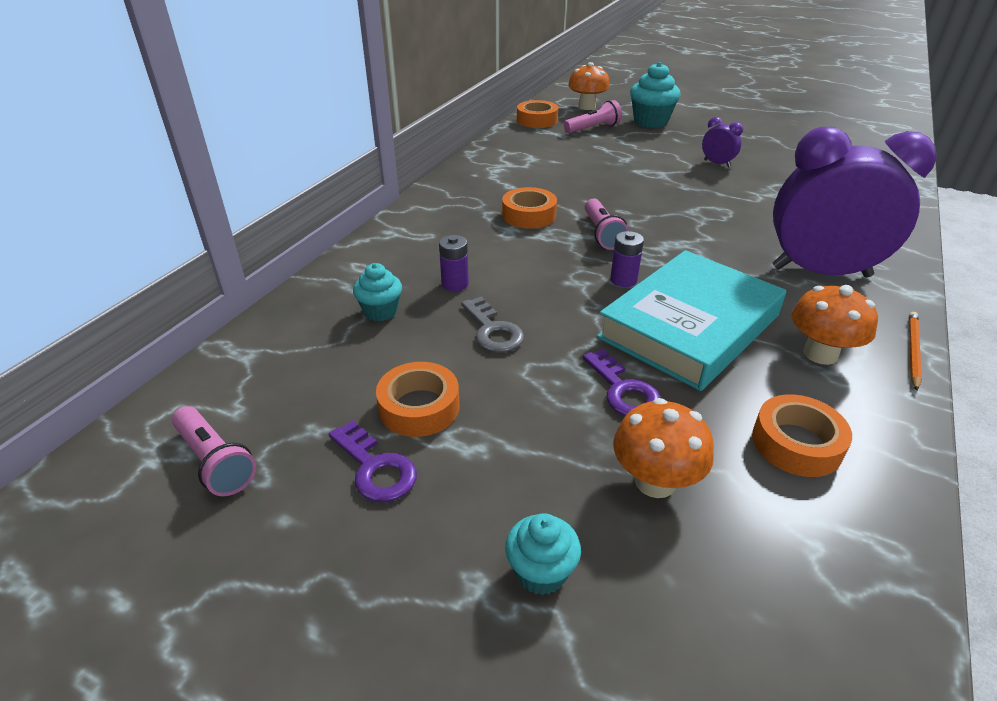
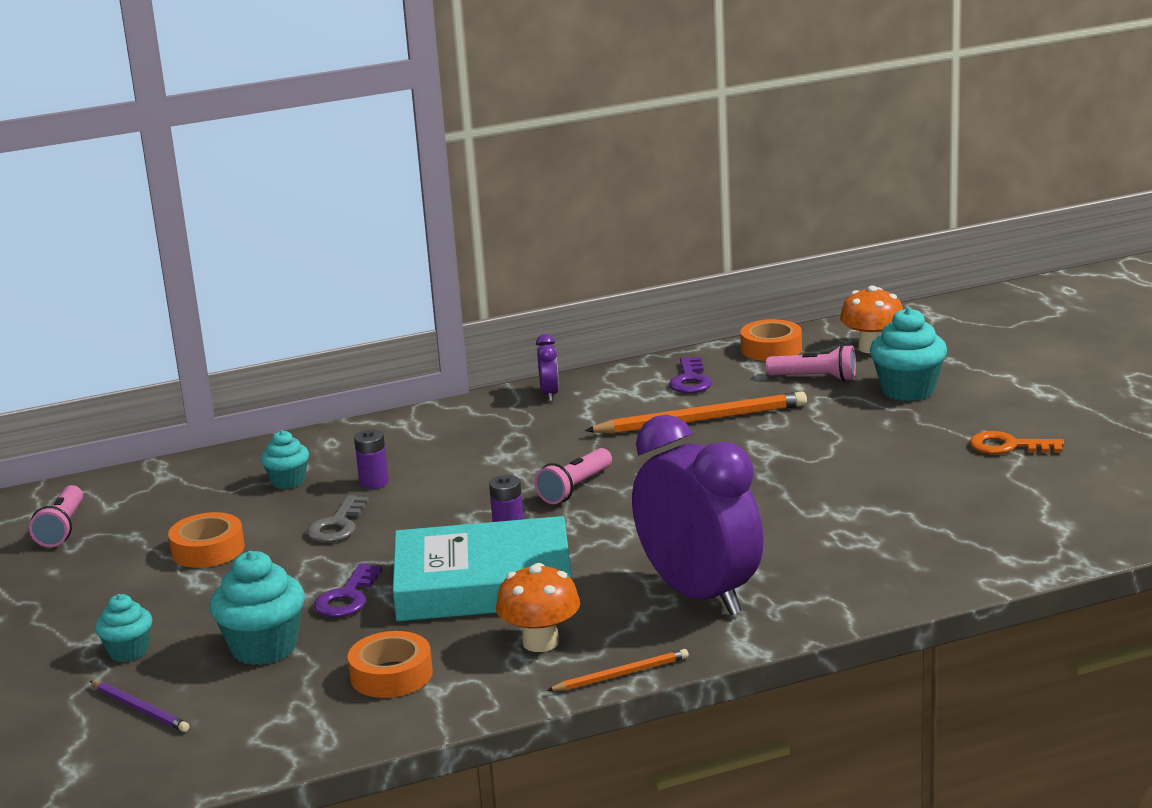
camera: 45 degrees right, 15 degrees down
(375, 468) = (132, 569): purple key -> purple key (690, 380)
(529, 215) = (545, 448): orange tape -> none
(584, 167) = (702, 420): none -> orange pencil
(655, 481) = (264, 648): orange mushroom -> turquoise cupcake
(684, 642) = (140, 709): none -> purple pencil
(717, 163) = (863, 464): purple clock -> purple clock (549, 394)
(756, 134) = (1008, 446): none -> orange key

